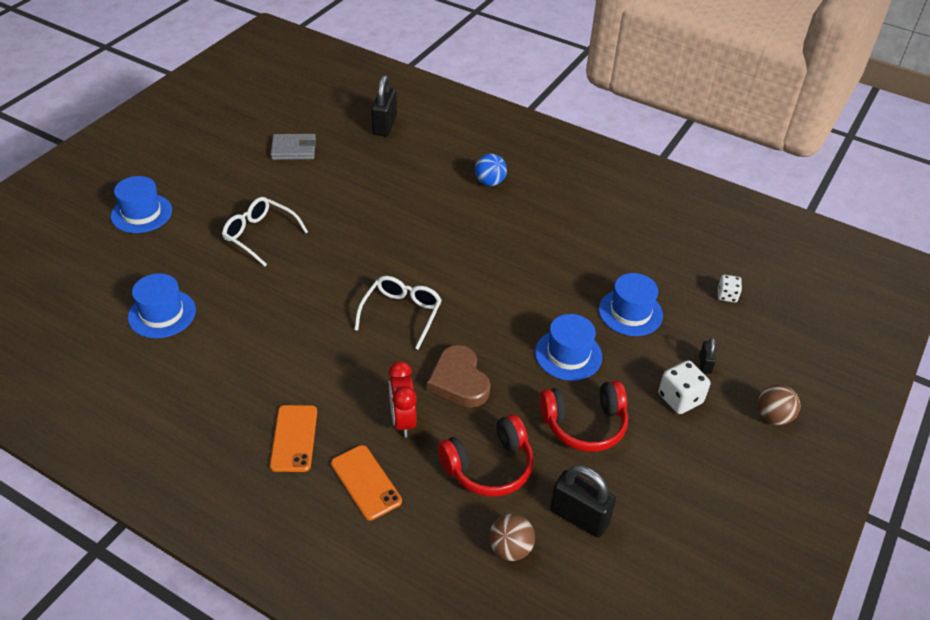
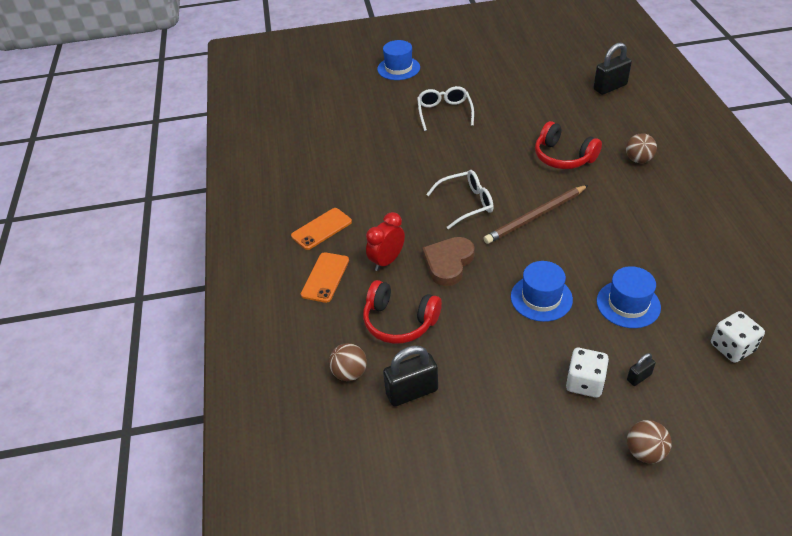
camera: 55 degrees right, 0 degrees up
(162, 314) = (343, 125): blue hat -> none
(293, 149) = (529, 74): grey wallet -> none
(474, 286) = (535, 216): none -> brown pencil
(489, 182) = (638, 160): blue ball -> brown ball
(579, 517) = (412, 392): black padlock -> black padlock turned 75 degrees clockwise
(584, 424) = (491, 345): red headphones -> red headphones (563, 157)
(727, 295) = (732, 347): white dice -> white dice, size x1.61

